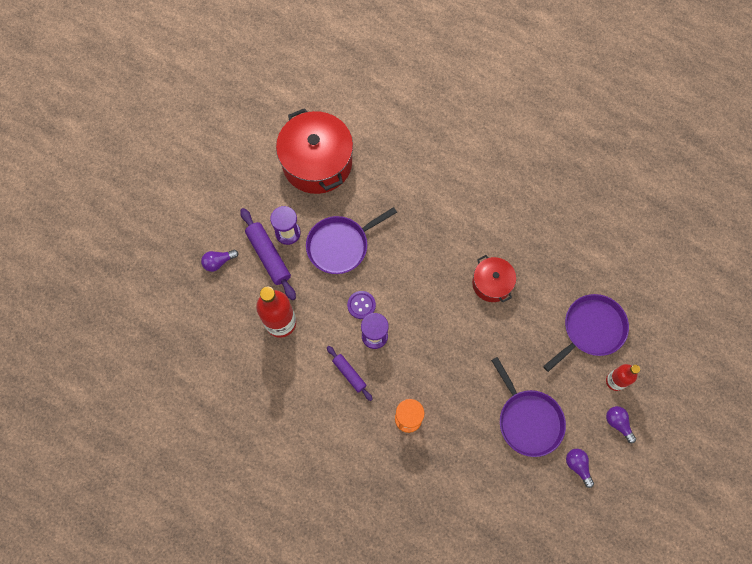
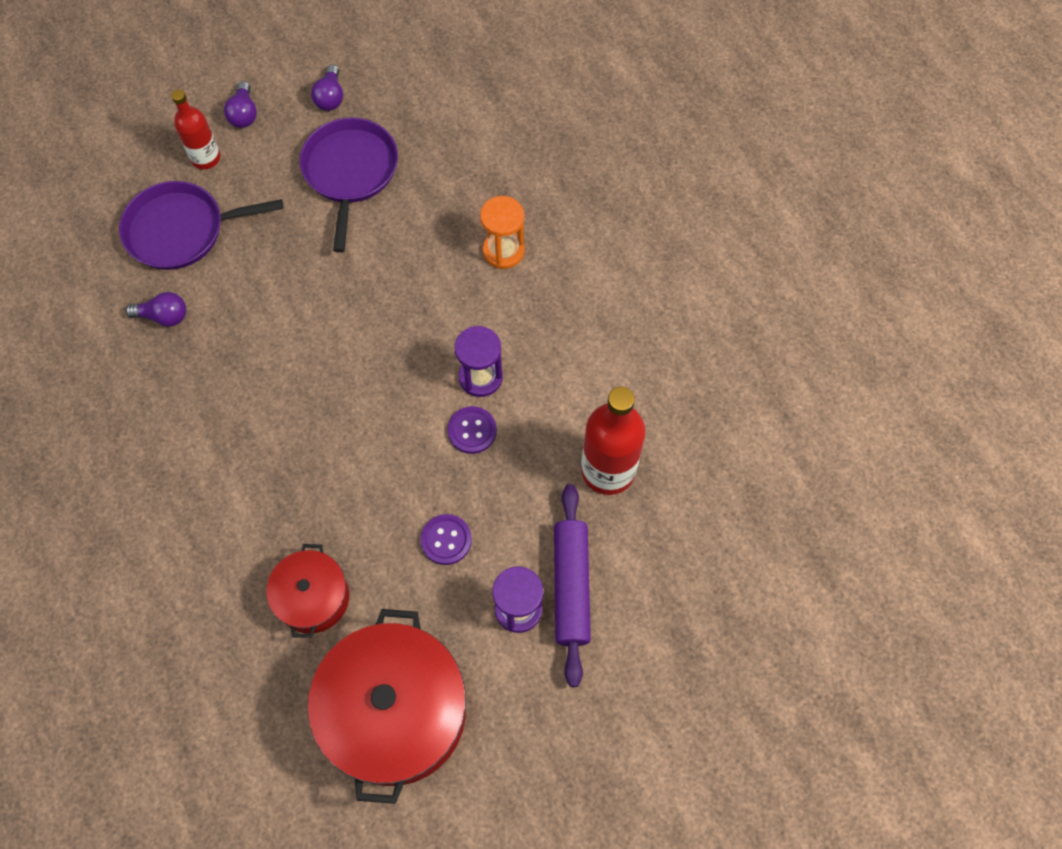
camera: 150 degrees left, 5 degrees down
(218, 262) = (658, 622): purple light bulb -> purple light bulb (164, 316)
(340, 245) = (446, 540): purple pan -> purple button
(349, 374) = (548, 346): purple rolling pin -> none
(491, 283) = (263, 359): red pot -> red pot (313, 598)

